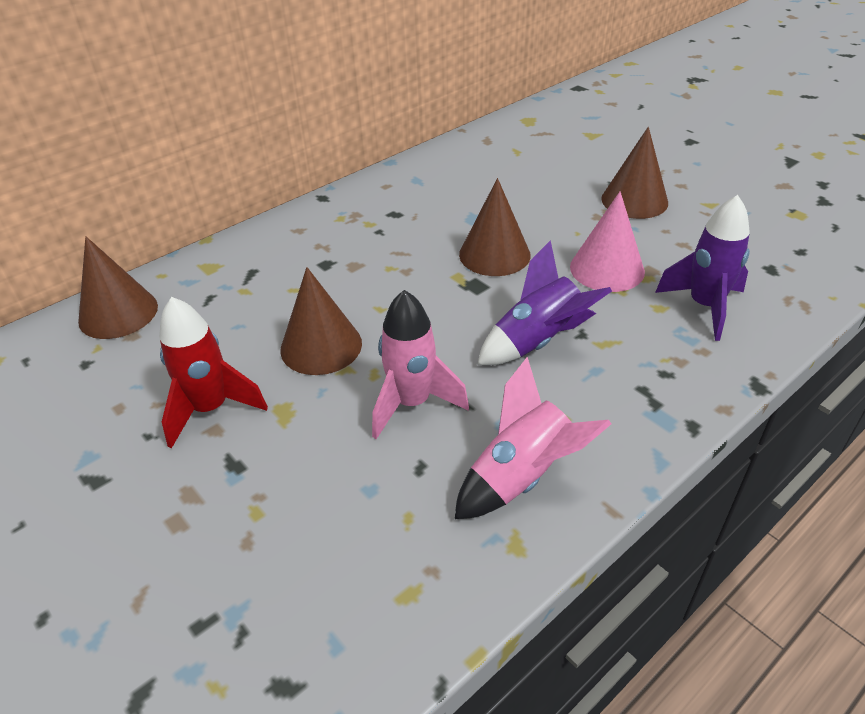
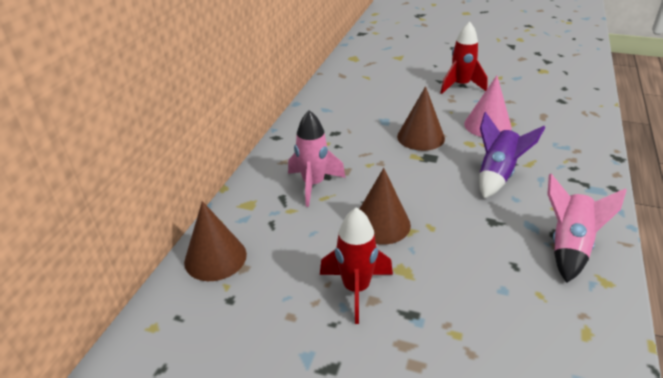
camera: 30 degrees left, 5 degrees down
(412, 403) = (471, 234): pink rocket -> pink rocket (313, 185)
(634, 200) = (460, 86): brown cone -> red rocket
(704, 307) = (554, 129): purple rocket -> none

